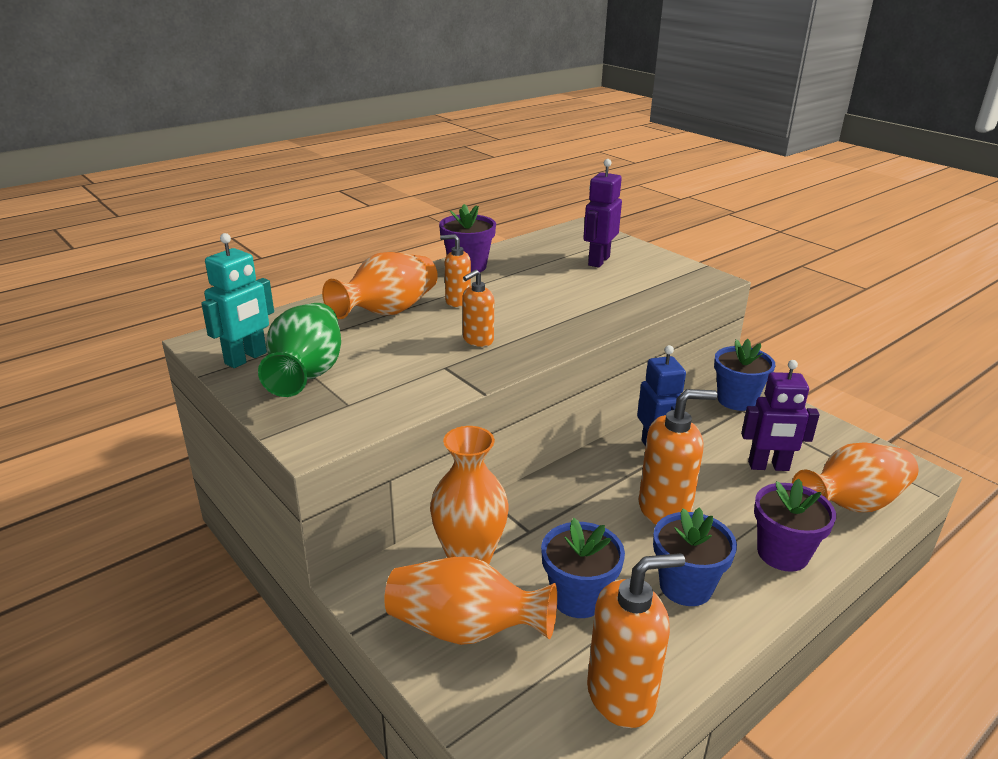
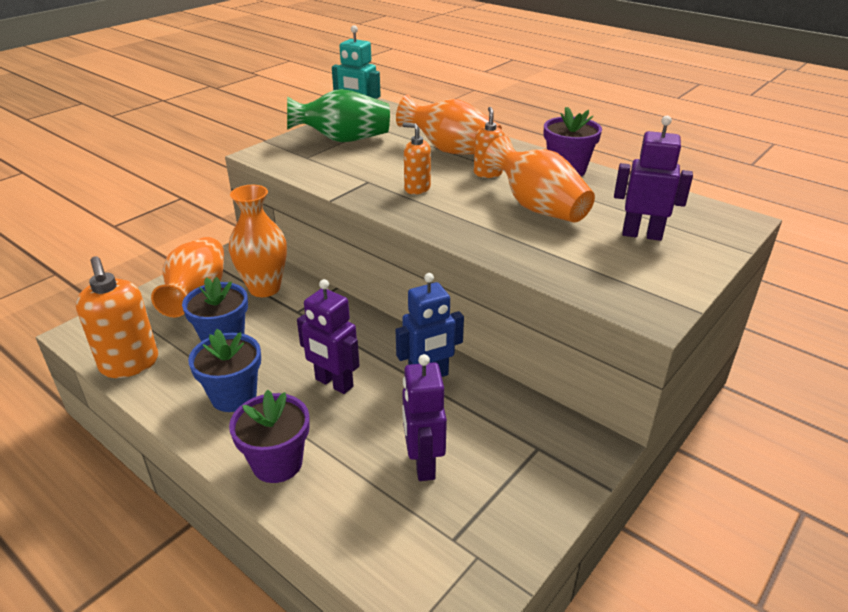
camera: 80 degrees right, 5 degrees up
(664, 510) = (333, 383): orange soap dispenser -> purple robot
(736, 400) = (559, 443): blue flower pot -> none
(851, 504) = (366, 534): orange vase -> orange vase (537, 207)

